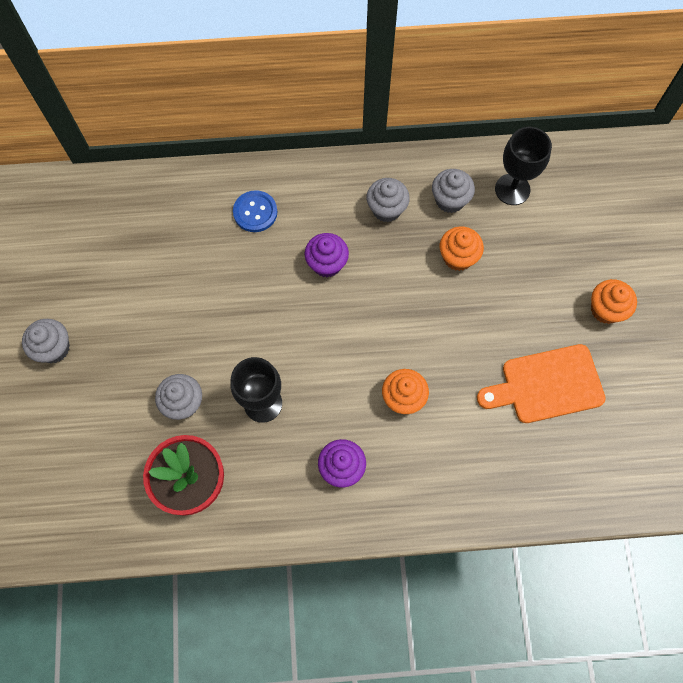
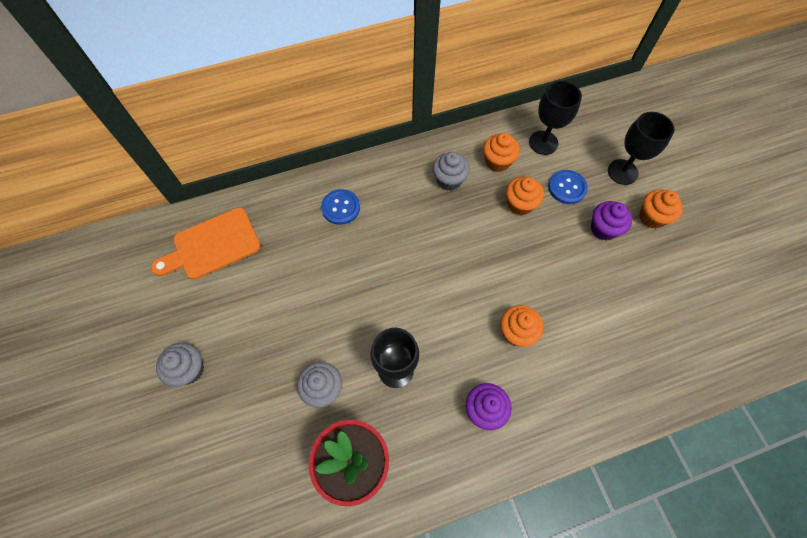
camera: 15 degrees left, 5 degrees down
(327, 264) = (414, 235): purple cupcake -> purple cupcake (603, 229)
(450, 200) = (497, 162): grey cupcake -> orange cupcake
(520, 251) = (567, 188): none -> blue button
(546, 385) = (630, 290): orange cutting board -> orange cutting board (212, 245)
(593, 247) = (622, 172): none -> black goblet

